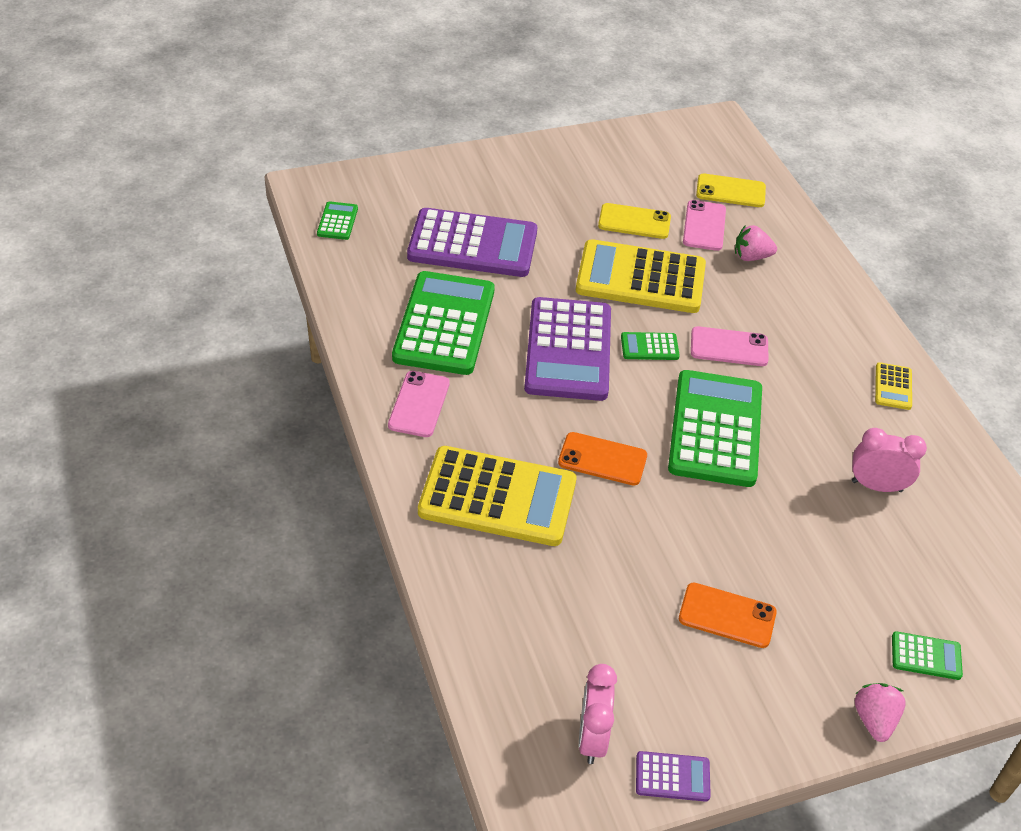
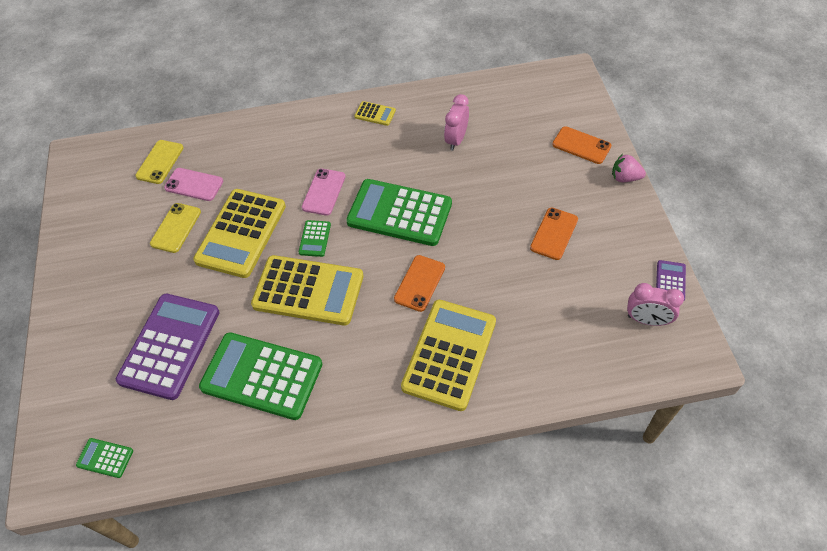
camera: 75 degrees left, 10 degrees up
(419, 404) = (349, 402): pink phone -> none
(568, 350) = (308, 291): purple calculator -> yellow calculator
(751, 257) = (235, 163): pink strawberry -> none
(926, 656) = (581, 145): green calculator -> orange phone

